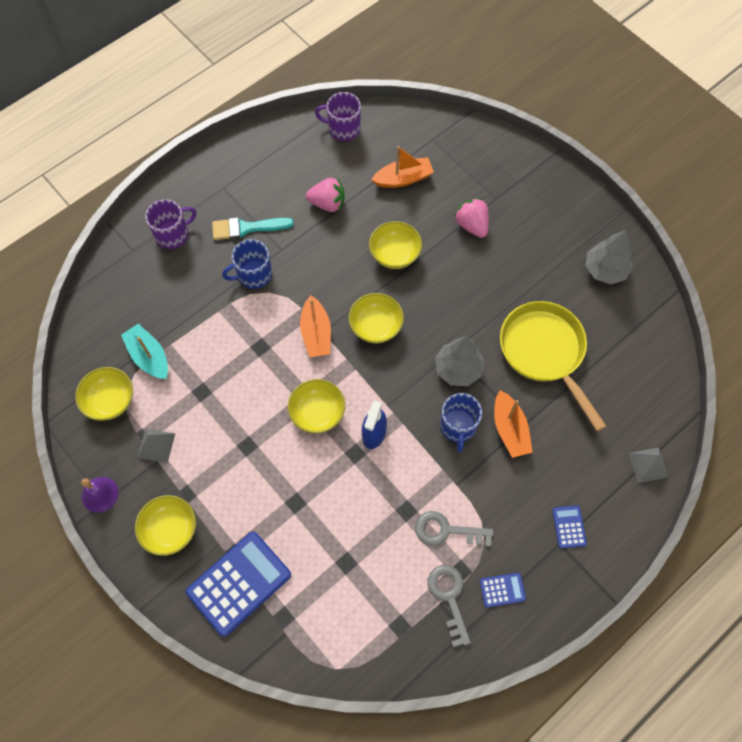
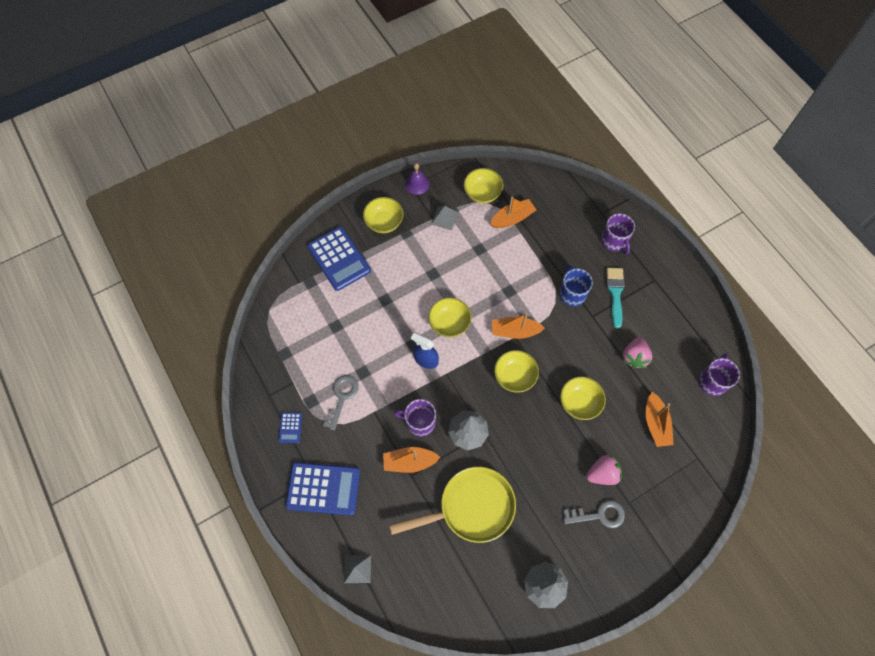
camera: 100 degrees right, 0 degrees up
(149, 356) = (512, 218): turquoise boat -> orange boat
(449, 598) = (295, 389): grey key -> grey key (599, 515)
(458, 427) = (419, 422): blue mug -> purple mug
(569, 527) = (323, 488): blue calculator -> blue calculator, size x2.16

